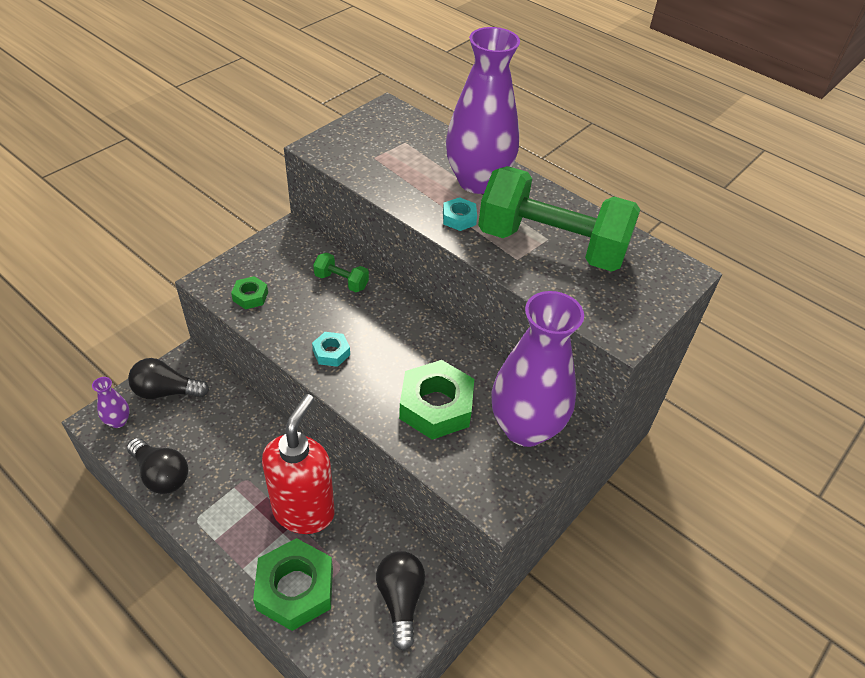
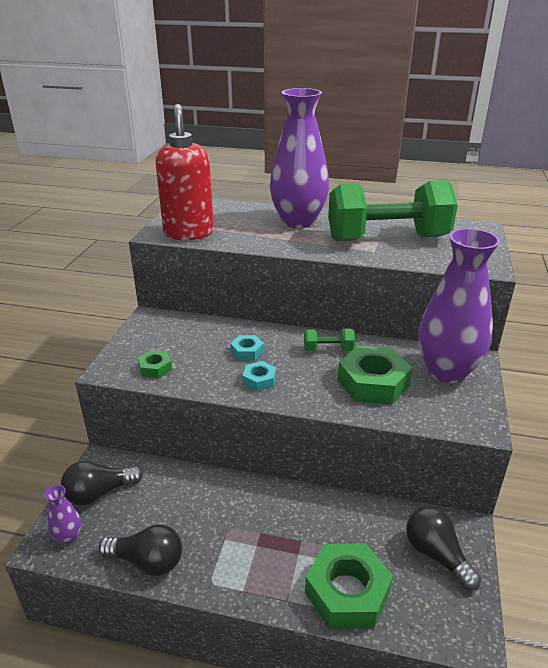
camera: 25 degrees left, 15 degrees down
(304, 511) = (301, 528): red soap dispenser -> red soap dispenser (188, 233)
(341, 281) = (222, 333): green dumbbell -> green dumbbell (328, 350)
(459, 218) = (309, 243): turquoise nut -> turquoise nut (247, 351)

